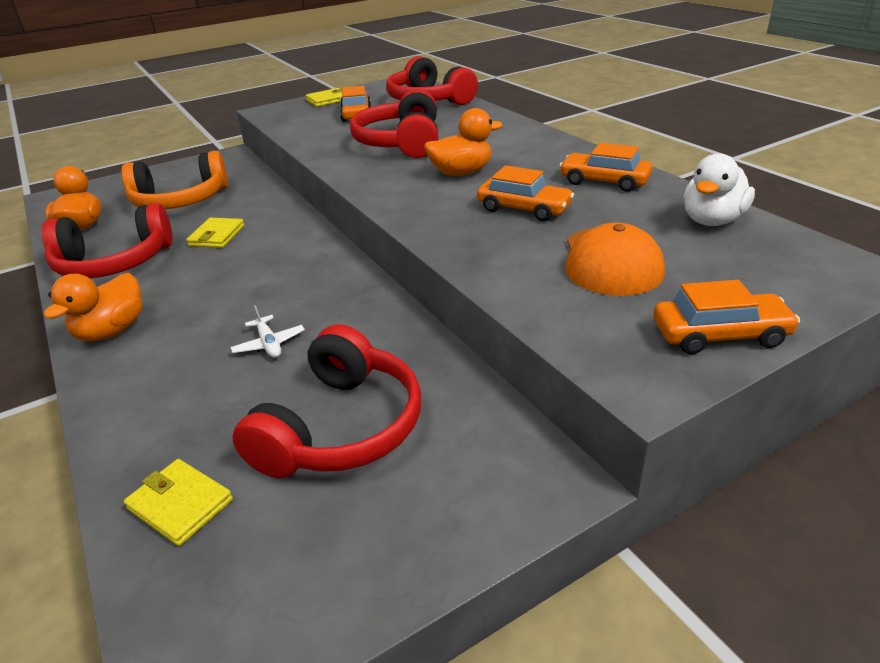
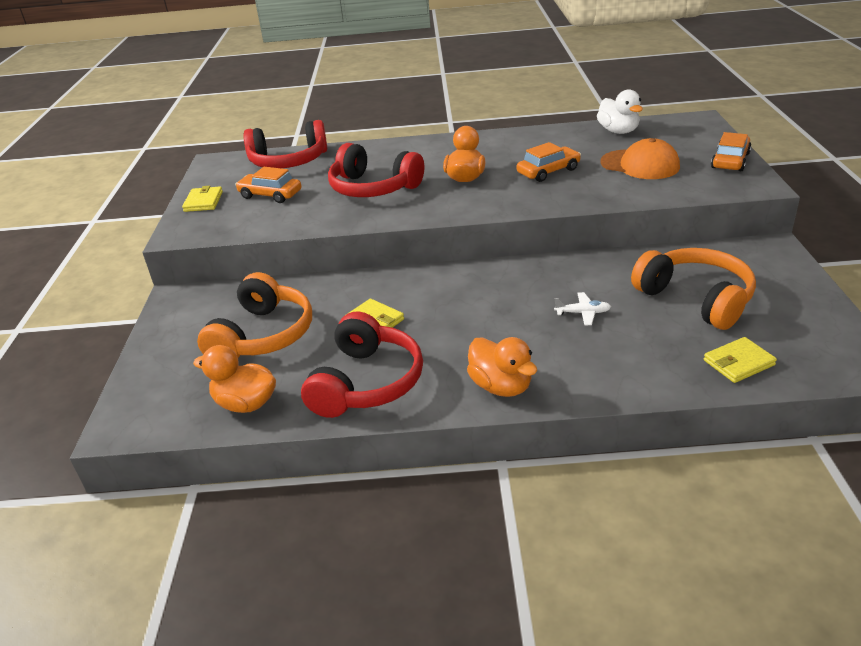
camera: 60 degrees left, 0 degrees up
(340, 427) = (695, 299): red headphones -> orange headphones
(604, 181) = (536, 142): orange car -> none

